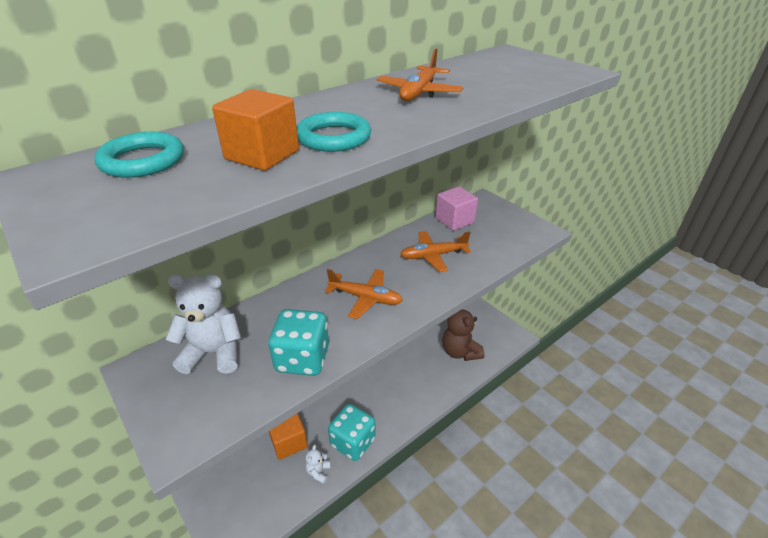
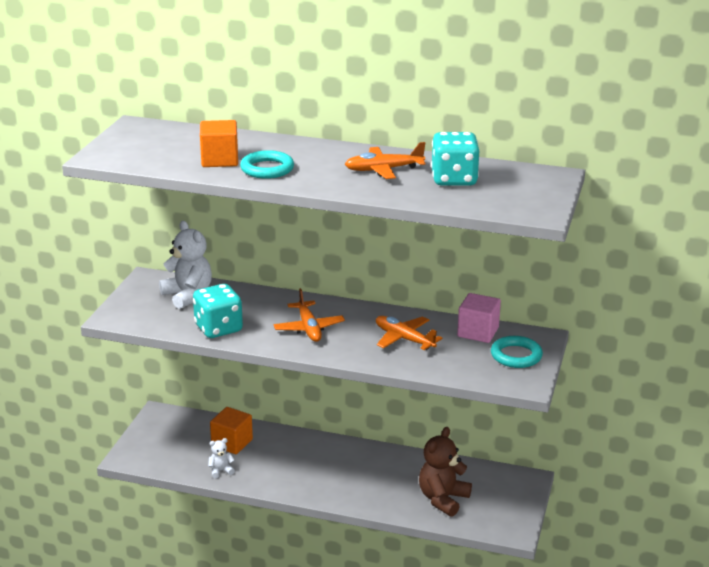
camera: 55 degrees right, 10 degrees down
(143, 161) = (176, 137): turquoise ring -> turquoise ring (516, 356)
(353, 442) = (265, 476): turquoise dice -> turquoise dice (454, 179)

